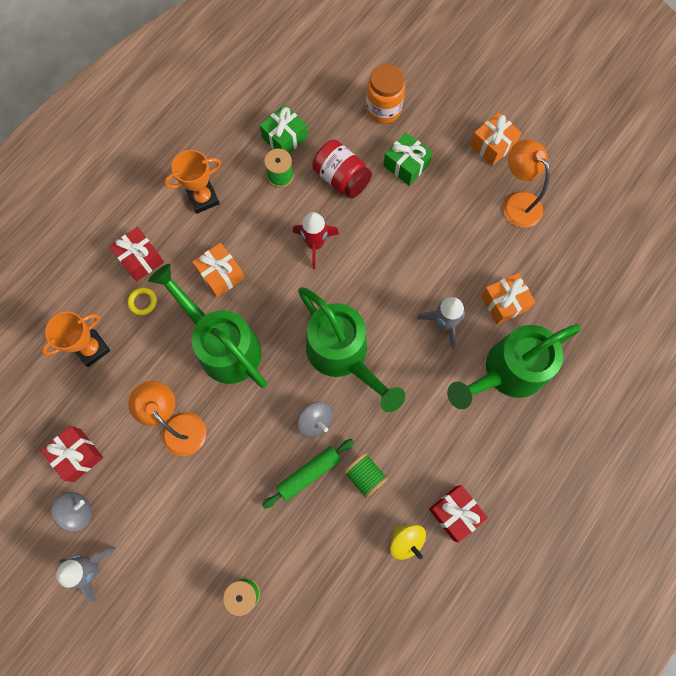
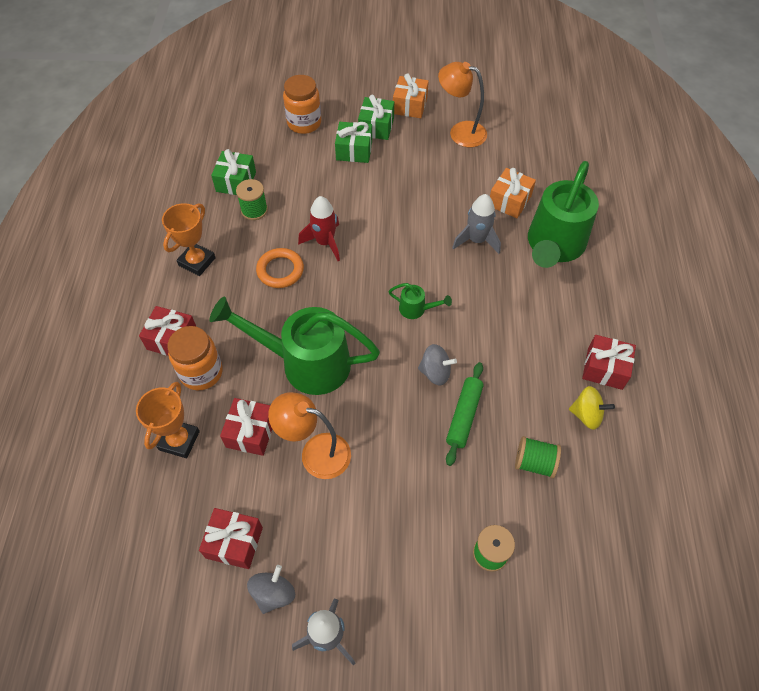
camera: 35 degrees left, 15 degrees down
(143, 302) = (201, 372): yellow ring -> orange jar
(145, 377) = (251, 432): none -> red gift
(220, 274) = (259, 310): orange gift -> none
(261, 248) = (280, 270): none -> orange ring
(341, 178) = (309, 186): red jar -> none
(343, 355) = (416, 309): green watering can -> green watering can, size x0.41
(365, 476) = (511, 387): green spool -> green spool (534, 463)
(444, 151) = (376, 127): none -> green gift

